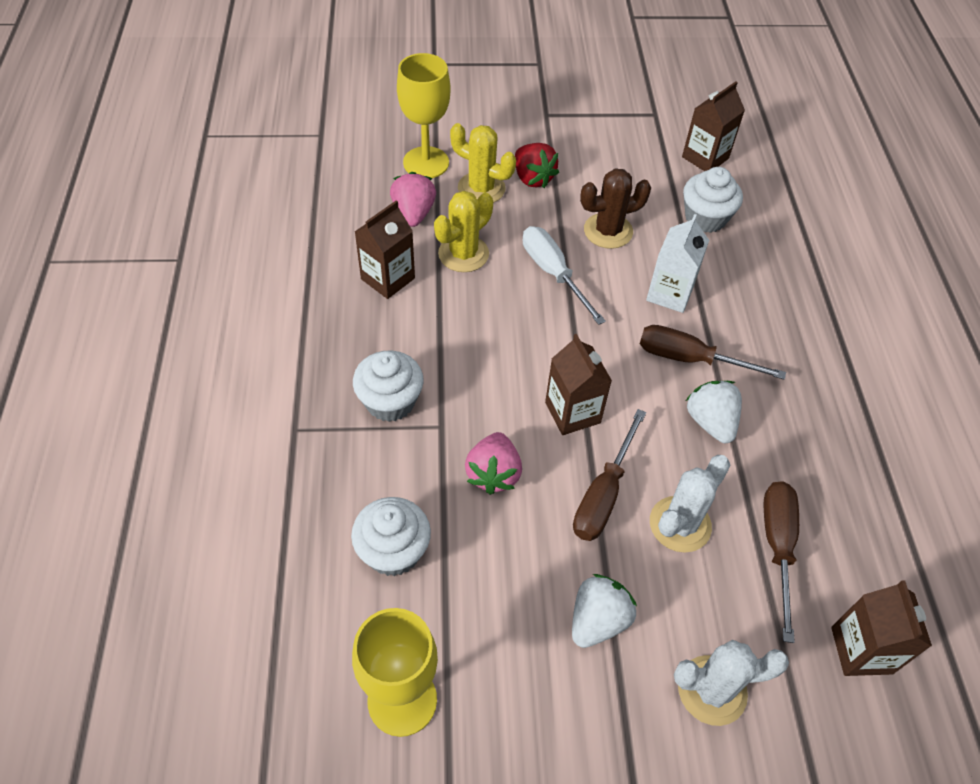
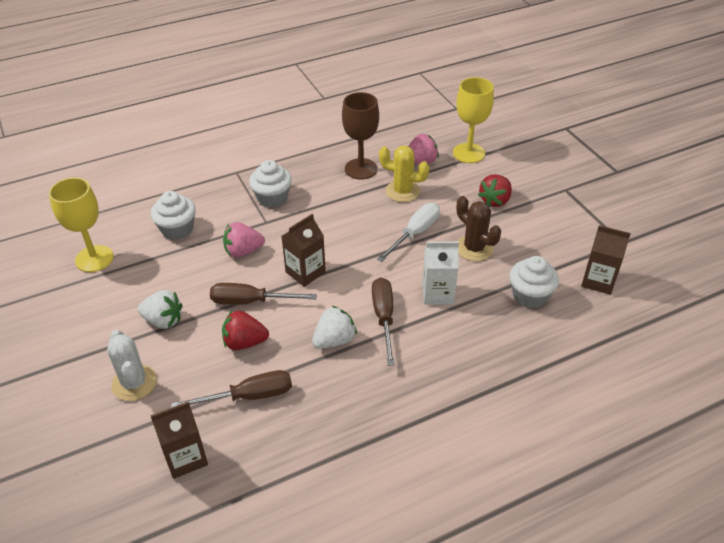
camera: 70 degrees right, 10 degrees down
(388, 278) = (361, 169): brown carton -> brown goblet
(481, 188) = (465, 182): yellow cactus -> none
(680, 524) = (244, 342): white cactus -> red strawberry

